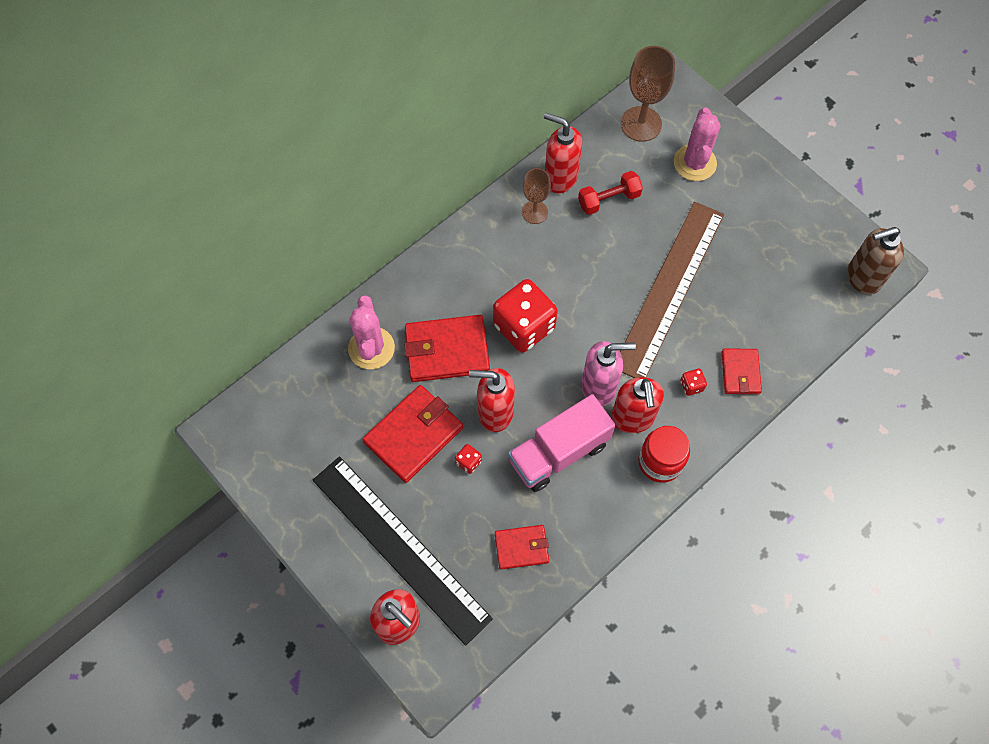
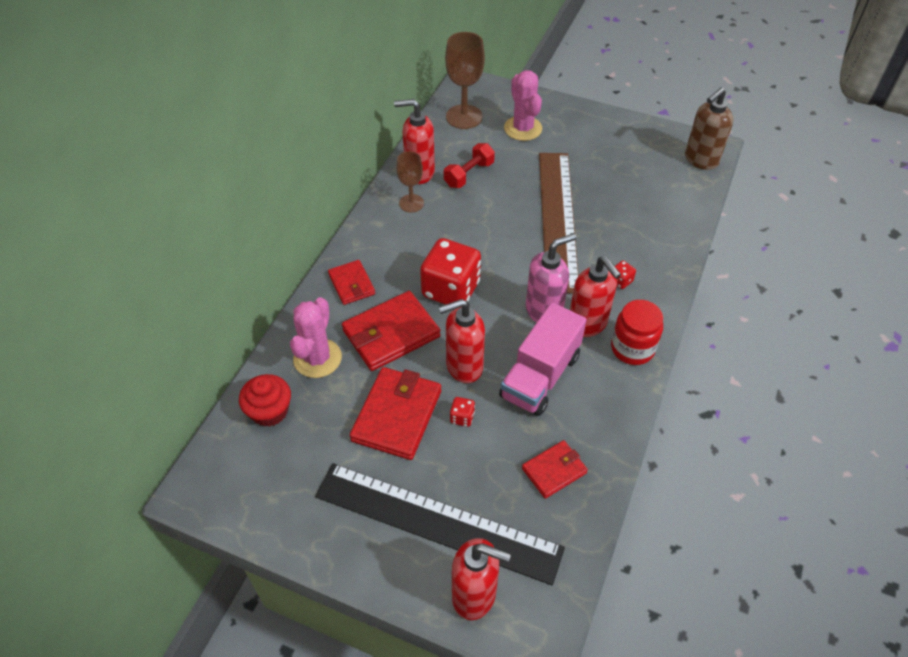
camera: 25 degrees left, 15 degrees down
(309, 383) = (269, 411): none -> red cupcake
(371, 348) = (317, 358): pink cactus -> pink cactus turned 45 degrees clockwise
(740, 372) = (653, 257): red wallet -> red wallet (352, 284)

